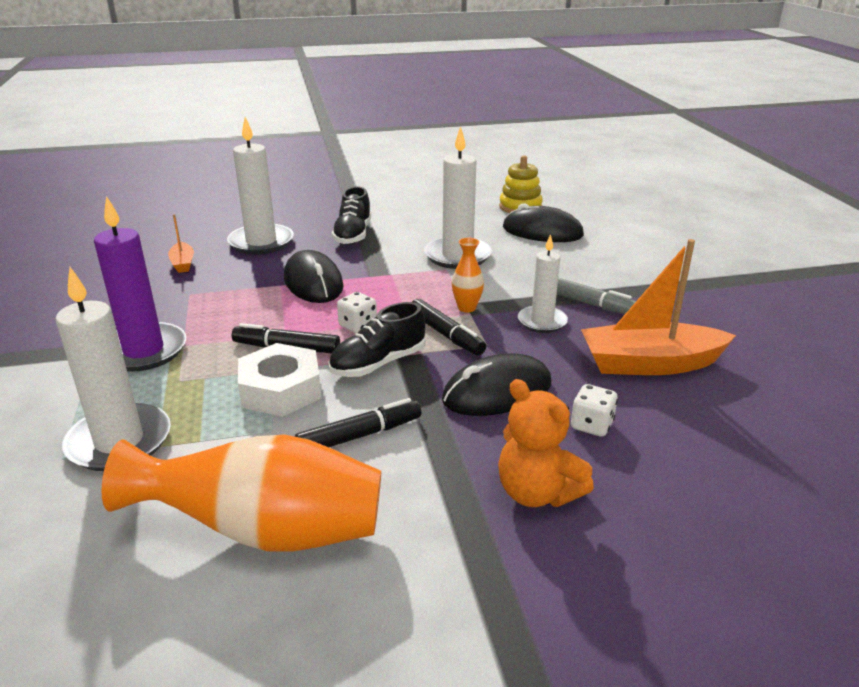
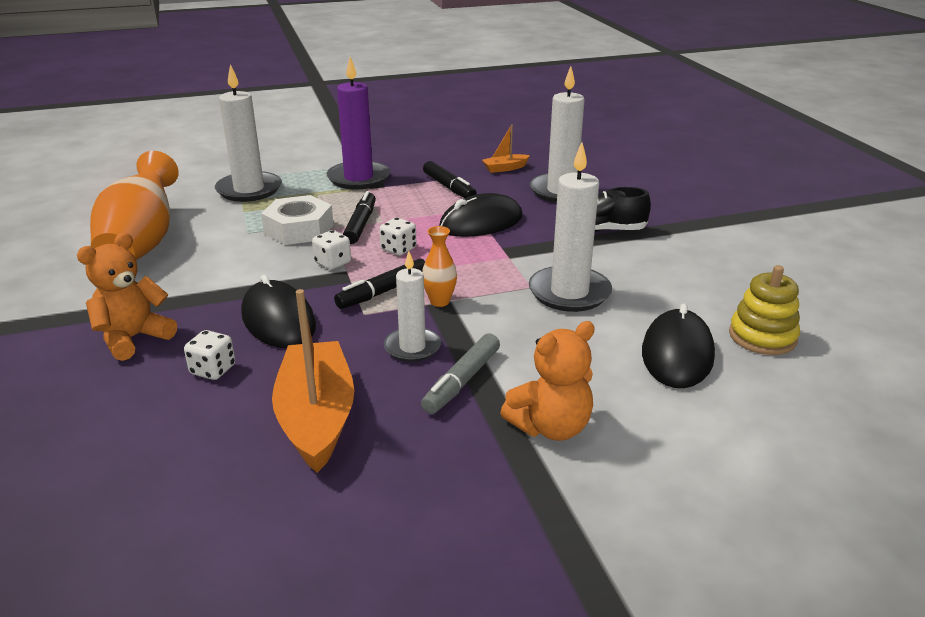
camera: 85 degrees right, 0 degrees up
(360, 435) = (231, 263): black marker -> black marker (449, 187)
(378, 363) = (333, 263): black shoe -> white dice
(633, 276) = (551, 427): none -> orange teddy bear

